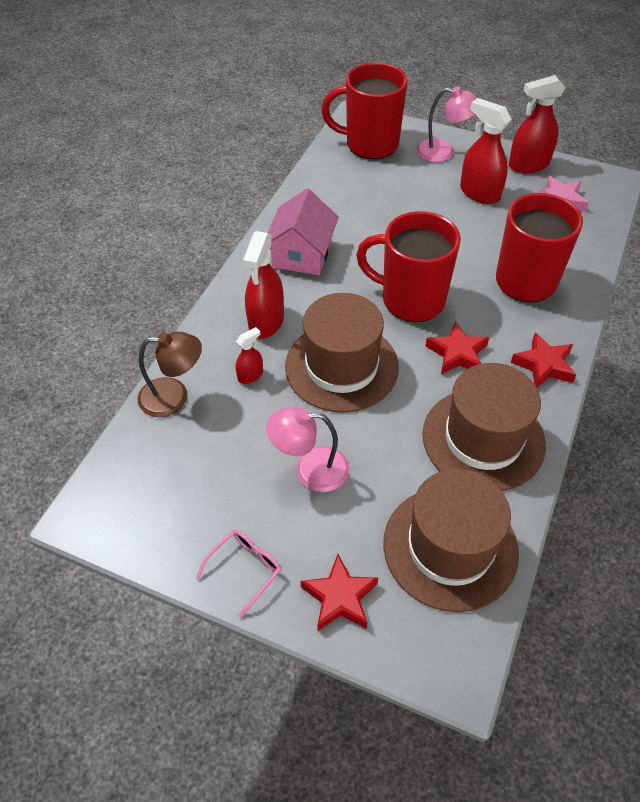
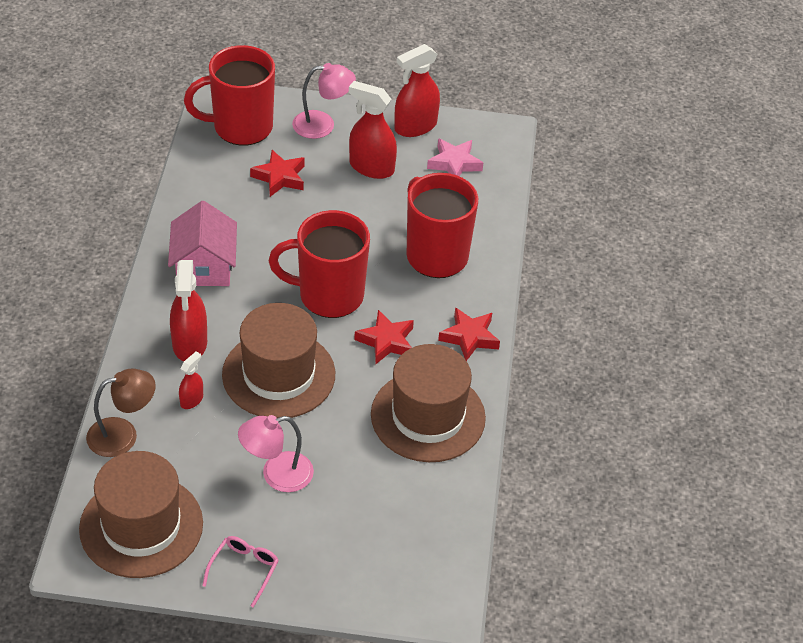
camera: 20 degrees left, 5 degrees down
(340, 597) = (334, 574): red star -> red star (280, 177)
(450, 547) = (419, 514): brown hat -> brown hat (141, 526)

